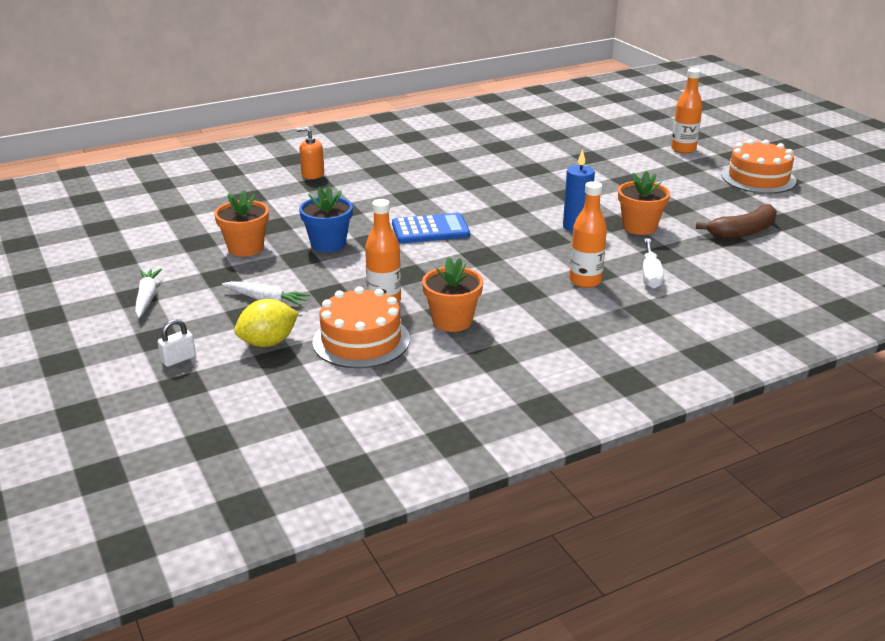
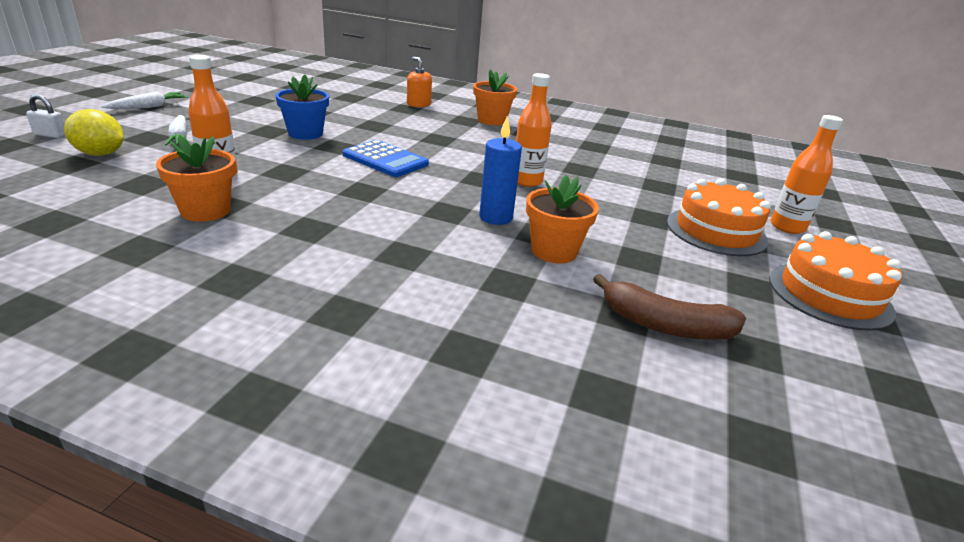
camera: 45 degrees right, 0 degrees up
(245, 248) = (263, 113): orange flower pot -> orange flower pot (492, 120)
(361, 340) = (130, 184): orange cake -> orange cake (716, 231)
(585, 281) = (374, 254): orange bottle -> orange bottle (526, 181)
(650, 275) = (443, 290): white screwdriver -> none

